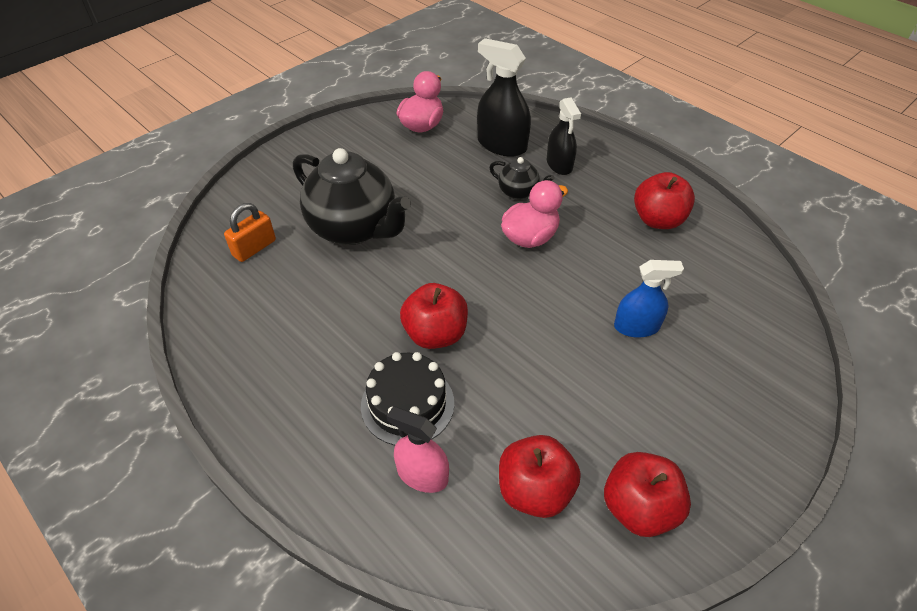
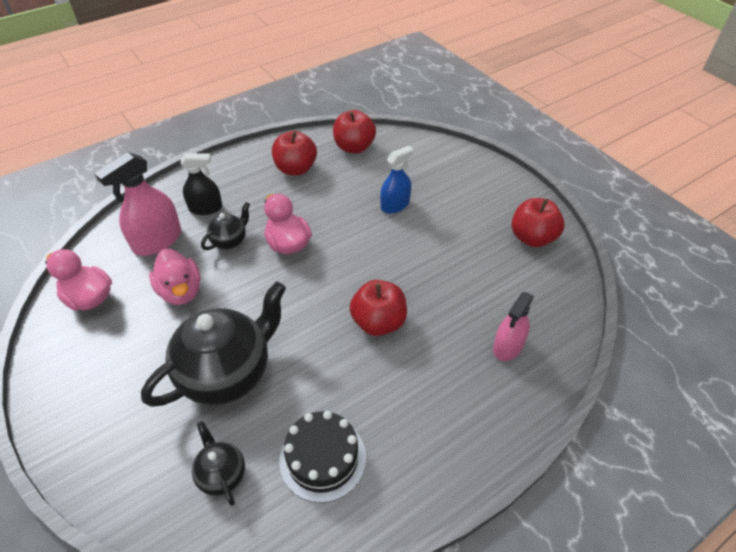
camera: 80 degrees left, 0 degrees up
(254, 248) = (222, 474): orange padlock -> black teapot
(407, 404) = (445, 349): black cake -> black cake (322, 458)
(443, 176) = (181, 291): none -> pink duck
(502, 145) = (157, 241): black spray bottle -> pink spray bottle
(534, 490) = (520, 285): red apple -> red apple (354, 147)
(636, 326) = (395, 205): blue spray bottle -> blue spray bottle turned 45 degrees clockwise

